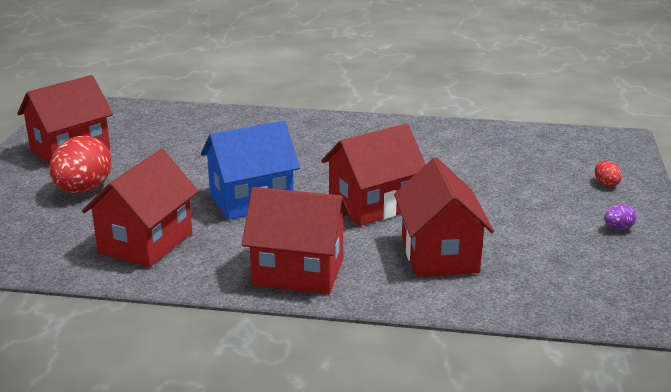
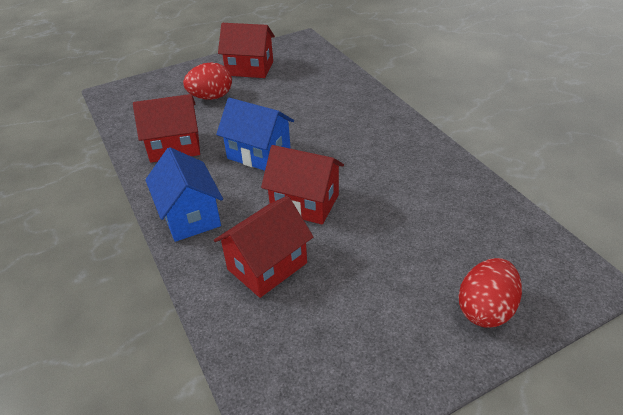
camera: 55 degrees right, 15 degrees up
(298, 272) = (190, 216): red house -> blue house
(606, 184) = (485, 309): red egg -> red egg, size x2.31
(618, 228) = (410, 350): purple egg -> none

